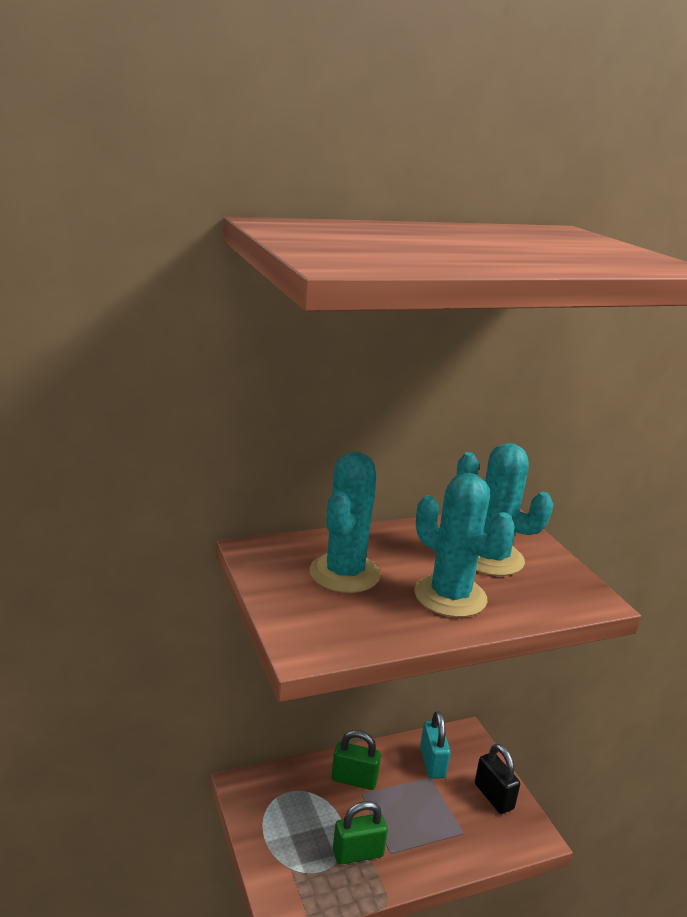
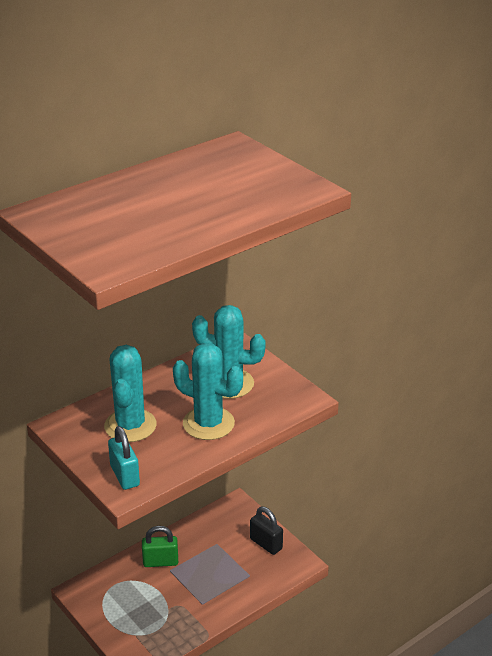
camera: 15 degrees left, 10 degrees up
(358, 853) = (179, 611): green padlock -> none
(432, 763) = (215, 533): turquoise padlock -> turquoise padlock (125, 476)

